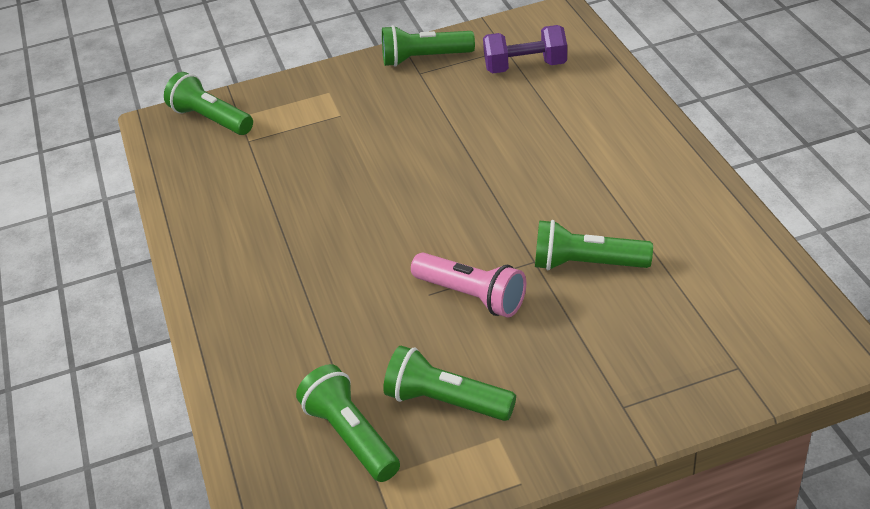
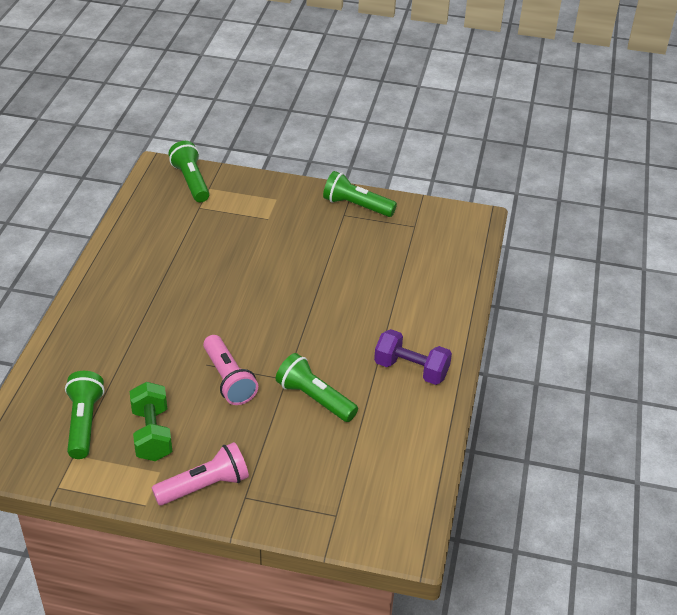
camera: 25 degrees right, 0 degrees up
(446, 401) = (152, 434): green flashlight -> green dumbbell
(525, 67) = (414, 245): purple dumbbell -> purple dumbbell (411, 369)
(566, 421) = (205, 486): none -> pink flashlight

